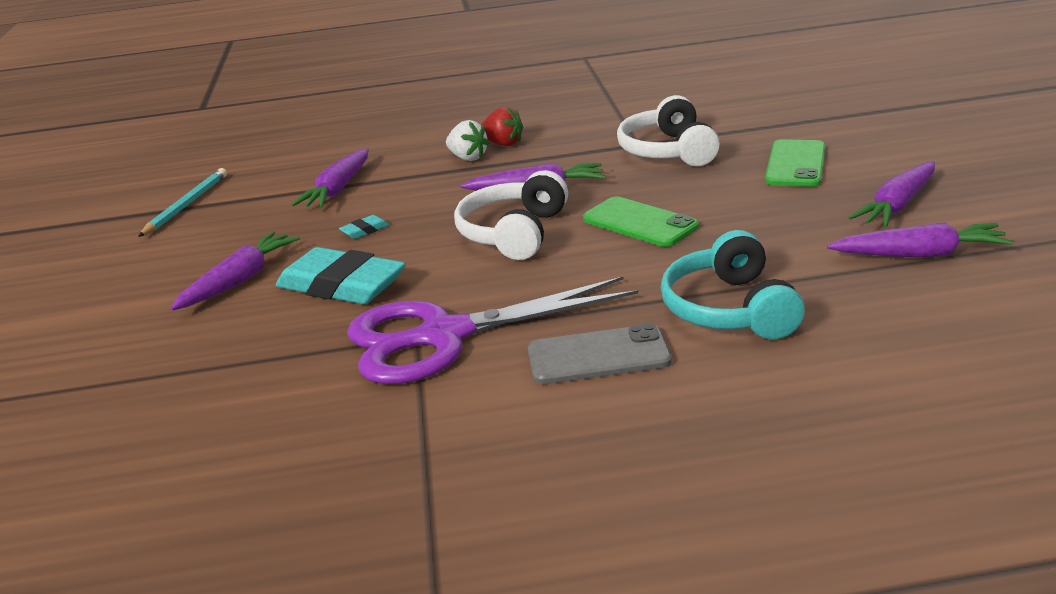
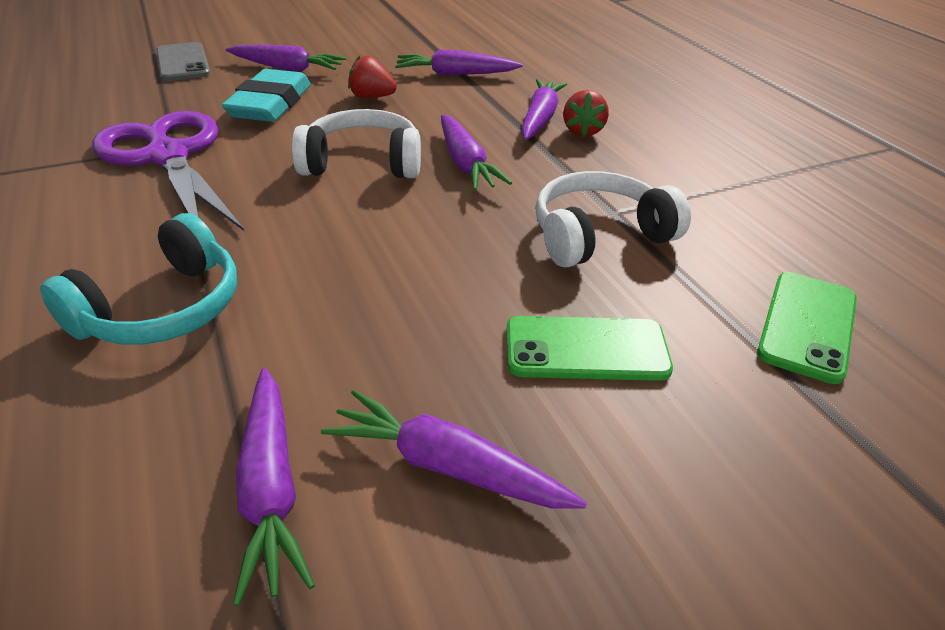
camera: 70 degrees right, 10 degrees up
(186, 205) = (418, 29): turquoise pencil -> none
(365, 230) = (371, 97): turquoise eraser -> red strawberry
(468, 158) = (540, 118): white strawberry -> purple carrot
(598, 356) = (99, 234): grey phone -> grey phone (183, 63)
(639, 223) = (385, 232): green phone -> green phone (807, 326)
(730, 309) = (162, 308): turquoise headphones -> turquoise headphones turned 150 degrees clockwise

